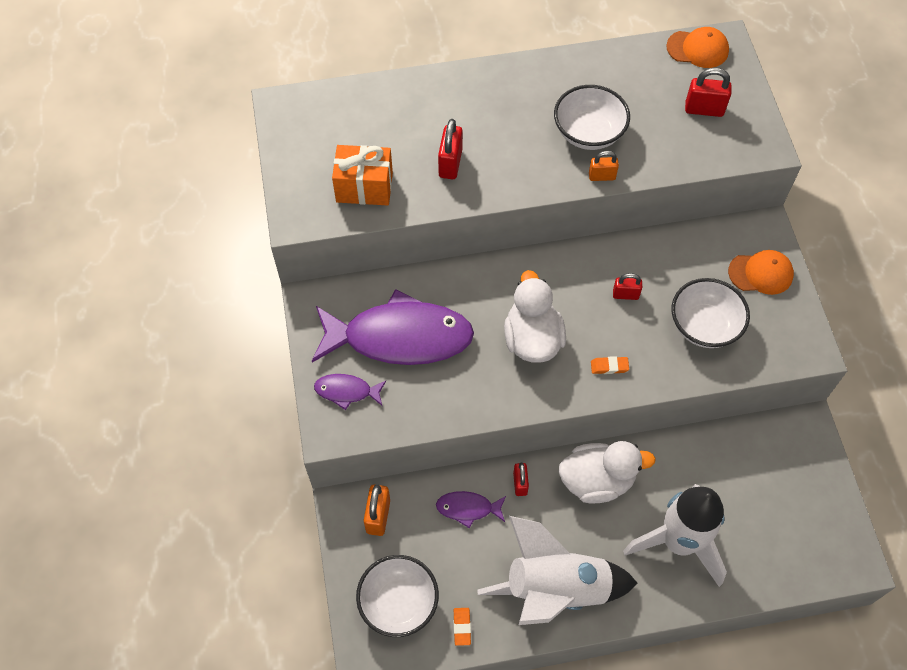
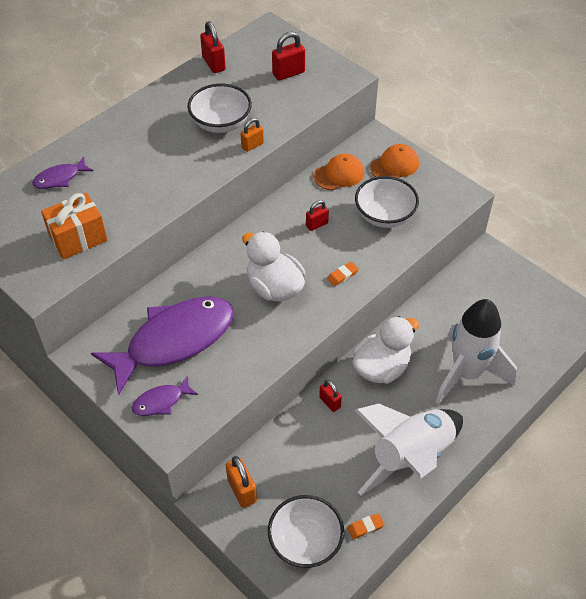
camera: 35 degrees left, 10 degrees down
(450, 164) = (134, 190): red padlock -> red padlock (214, 64)
(462, 627) = (365, 527): orange eraser -> orange eraser turned 75 degrees counterclockwise
(468, 508) = (305, 442): purple fish -> purple fish (60, 178)
(698, 49) = (254, 40): orange cap -> orange cap (339, 174)

